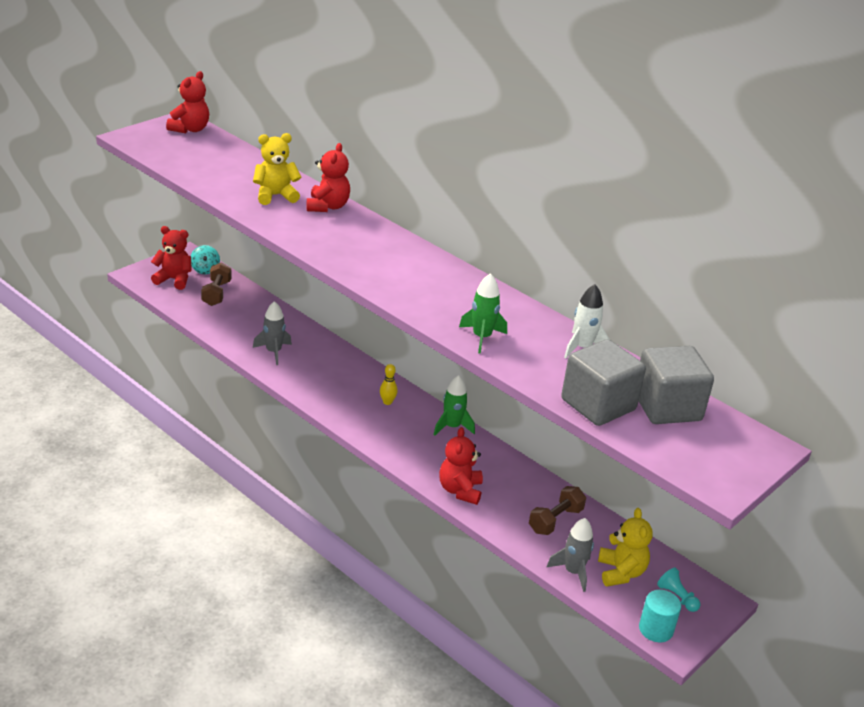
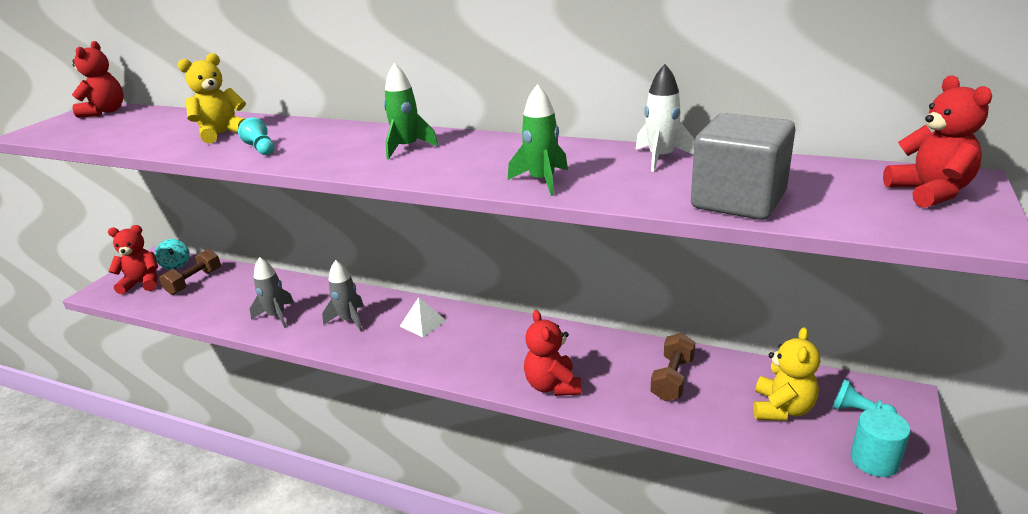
camera: 15 degrees left, 5 degrees down
(216, 293) = (194, 282): brown dumbbell -> brown dumbbell turned 45 degrees clockwise
(299, 226) = (261, 149): none -> turquoise pawn
(327, 206) = (287, 127): red teddy bear -> red teddy bear (929, 192)
(387, 402) = (423, 323): yellow bowling pin -> white pyramid
(452, 427) = (504, 324): green rocket -> green rocket (407, 148)
(573, 572) = (735, 429): grey rocket -> grey rocket (349, 320)
(620, 572) = (782, 409): yellow teddy bear -> yellow teddy bear turned 45 degrees clockwise
(667, 407) = (812, 179): grey cube -> none

